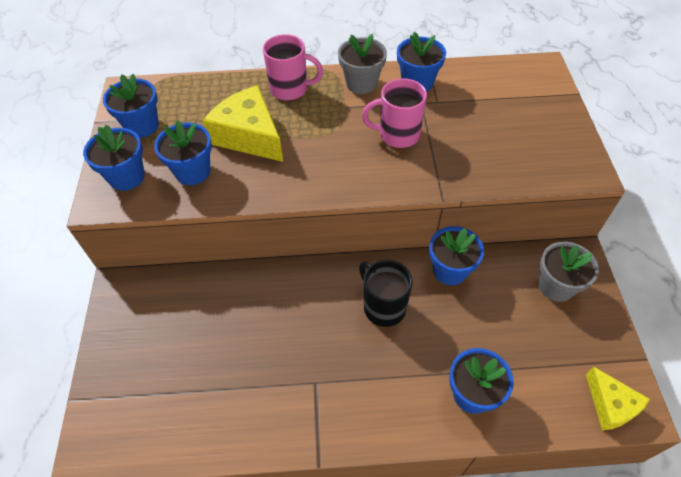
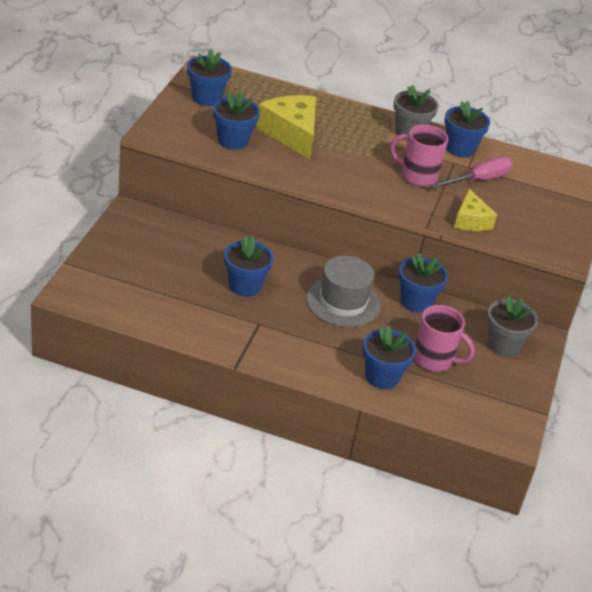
camera: 15 degrees right, 15 degrees down
(127, 177) = (179, 126): blue flower pot -> blue flower pot (245, 286)
(290, 89) = (344, 115): pink mug -> pink mug (434, 359)
(383, 307) = (343, 302): black mug -> grey hat
(456, 114) = (479, 180): none -> pink screwdriver
(610, 405) = (493, 425): yellow cheese -> yellow cheese (471, 221)

